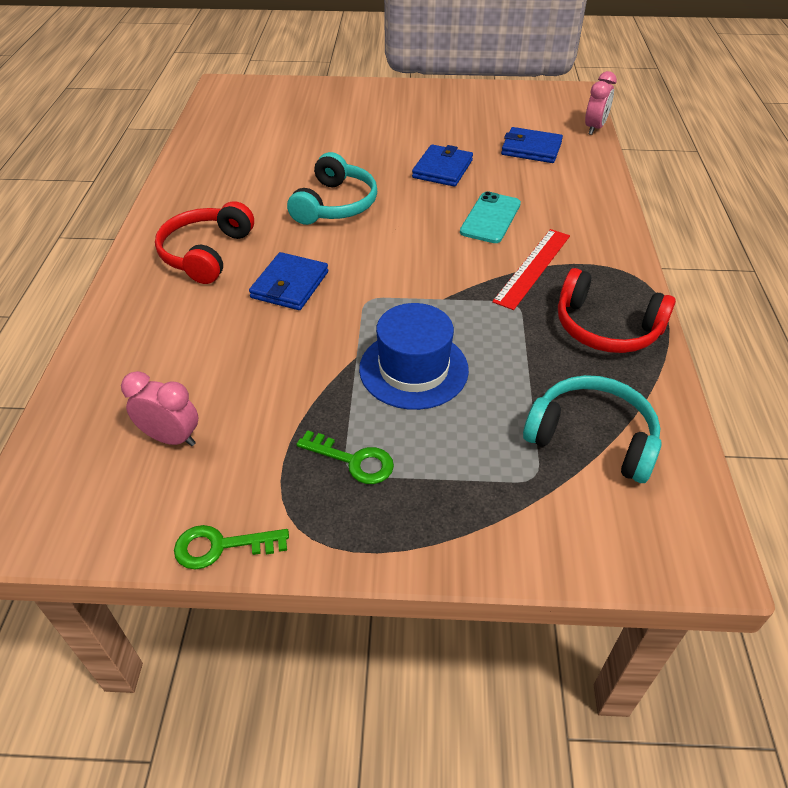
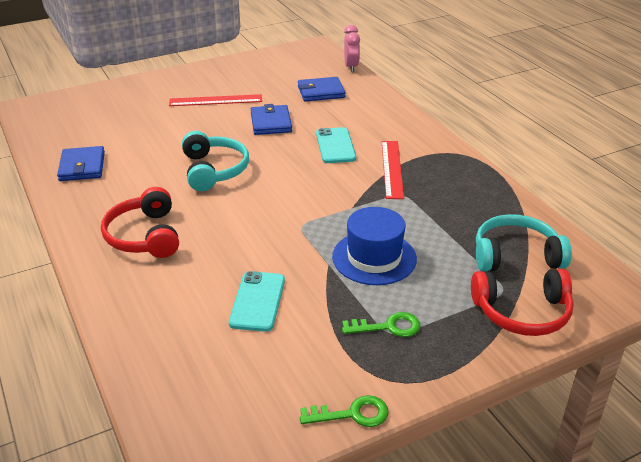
camera: 30 degrees left, 10 degrees down
(171, 438) = (248, 366): pink clock -> none
(221, 546) = (352, 414): green key -> green key turned 150 degrees counterclockwise
(246, 369) = (257, 301): none -> turquoise phone
(290, 285) = (234, 235): blue wallet -> blue wallet (82, 166)
(406, 127) = (215, 100): none -> red ruler
(606, 328) = (468, 190): red headphones -> red headphones (522, 313)

